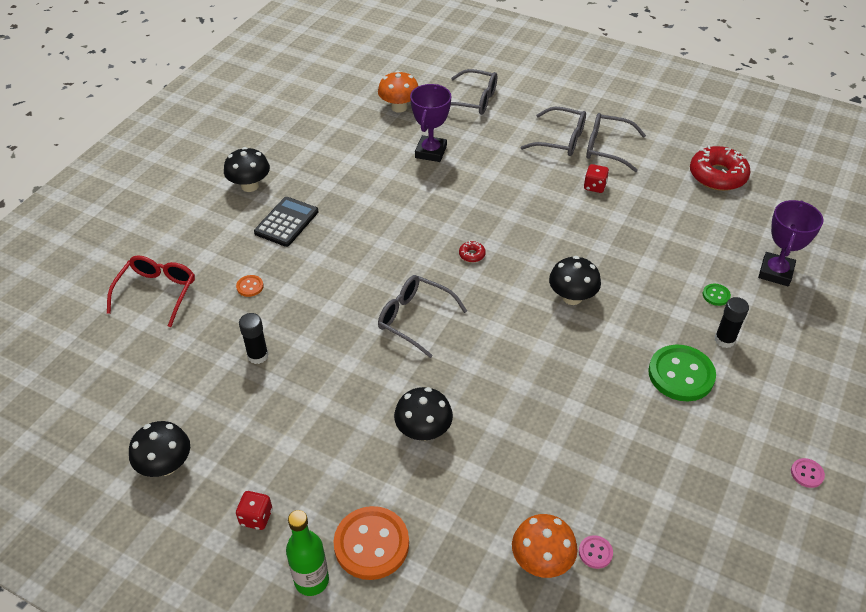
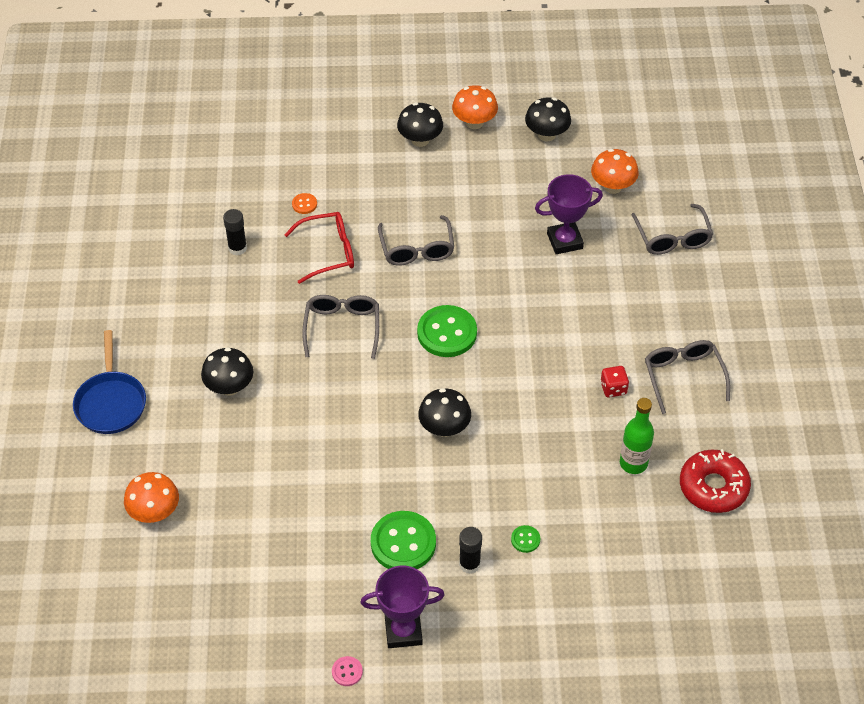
camera: 60 degrees right, 5 degrees up
(157, 292) = (260, 152): red glasses -> red glasses (329, 252)
(166, 465) = (107, 251): black mushroom -> black mushroom (546, 134)
(256, 517) = (95, 325): red dice -> none
(263, 149) = (474, 122): none -> orange mushroom
(286, 222) = (394, 188): black calculator -> none
(311, 580) = (64, 382): green bottle -> green bottle (633, 463)
(371, 544) = (111, 402): orange button -> blue pan
(472, 254) = (447, 333): red donut -> green button
(561, 140) = (666, 334): grey glasses -> grey glasses (417, 249)
(595, 552) = (181, 544): pink button -> none
(775, 272) = (594, 580): purple trophy -> purple trophy (403, 631)

